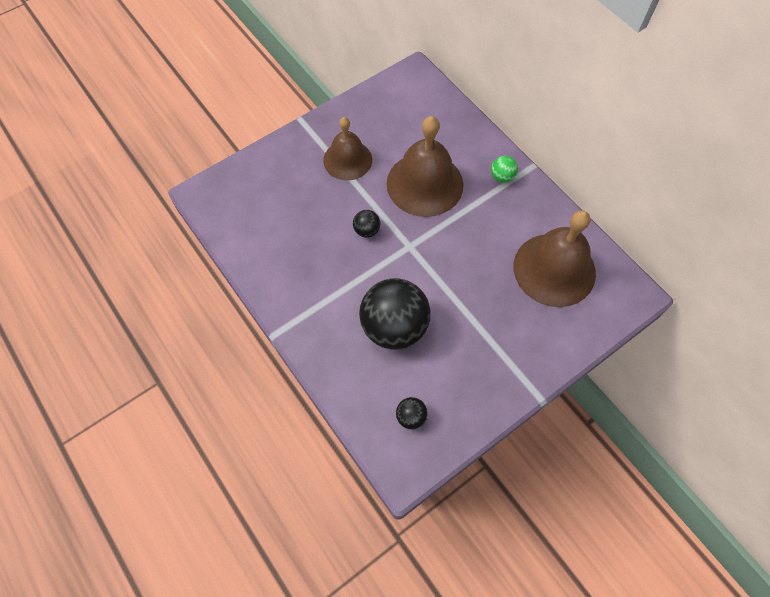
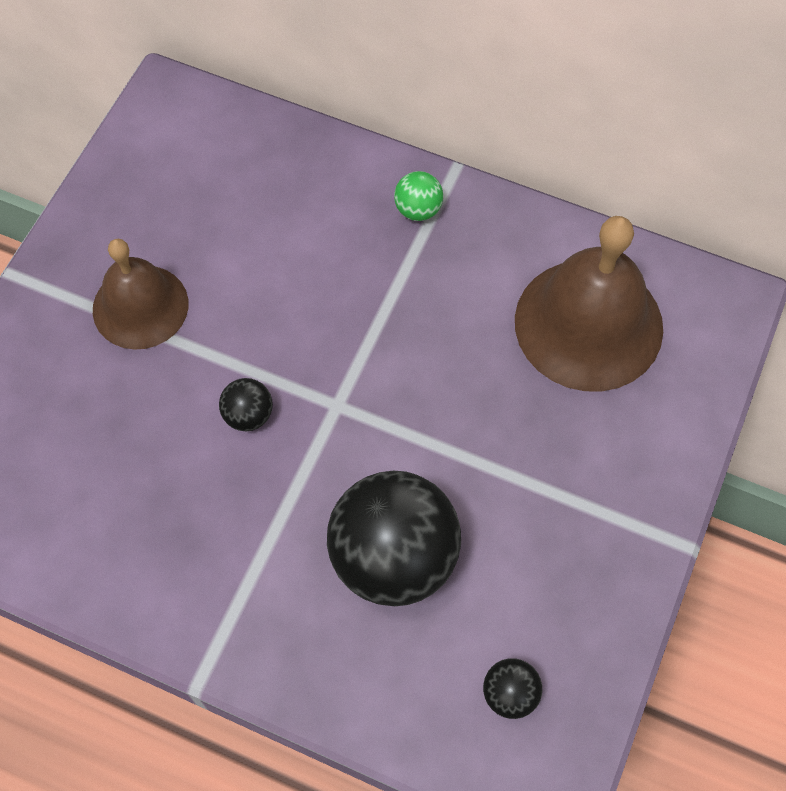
camera: 30 degrees left, 0 degrees up
(425, 184) = (298, 284): brown bell -> none

